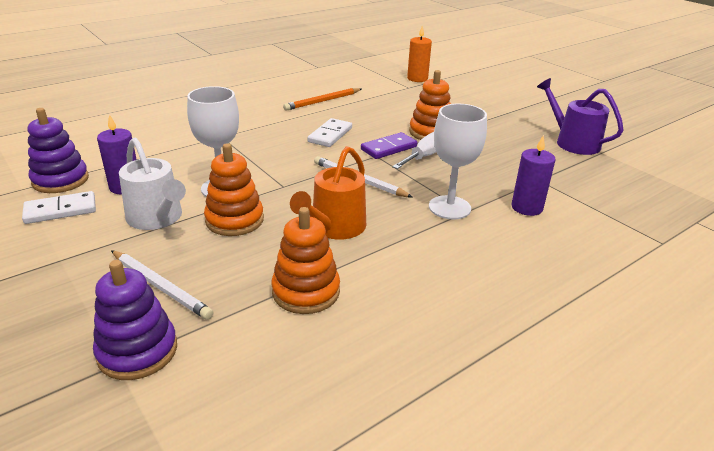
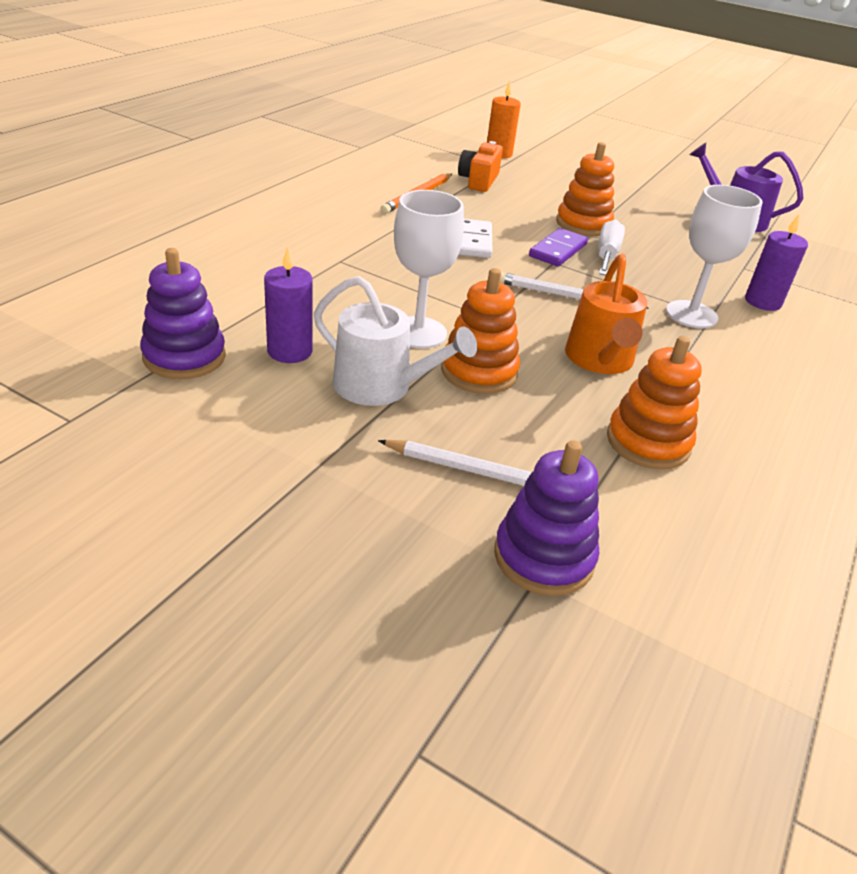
camera: 25 degrees left, 5 degrees up
(60, 210) = (236, 400): white domino -> none
(380, 95) = (479, 181): none -> orange camera

